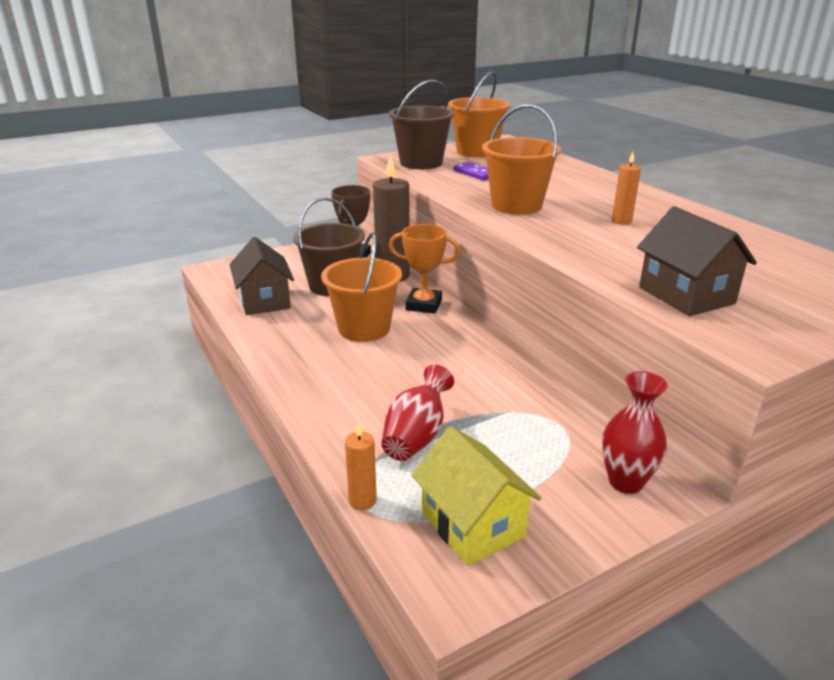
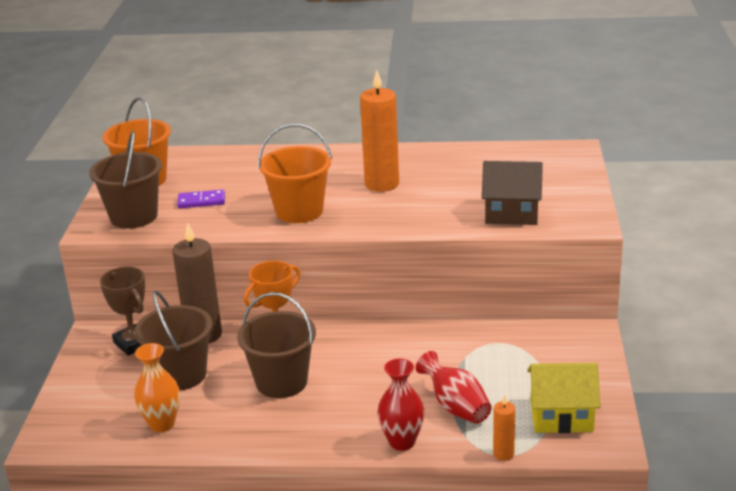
camera: 55 degrees left, 0 degrees up
(264, 300) = (162, 424): brown house -> orange vase
(364, 328) = (281, 382): orange bucket -> brown bucket
(621, 221) = (382, 184): orange candle -> orange candle, size x2.03
(625, 482) = (572, 344): red vase -> red vase (402, 442)

